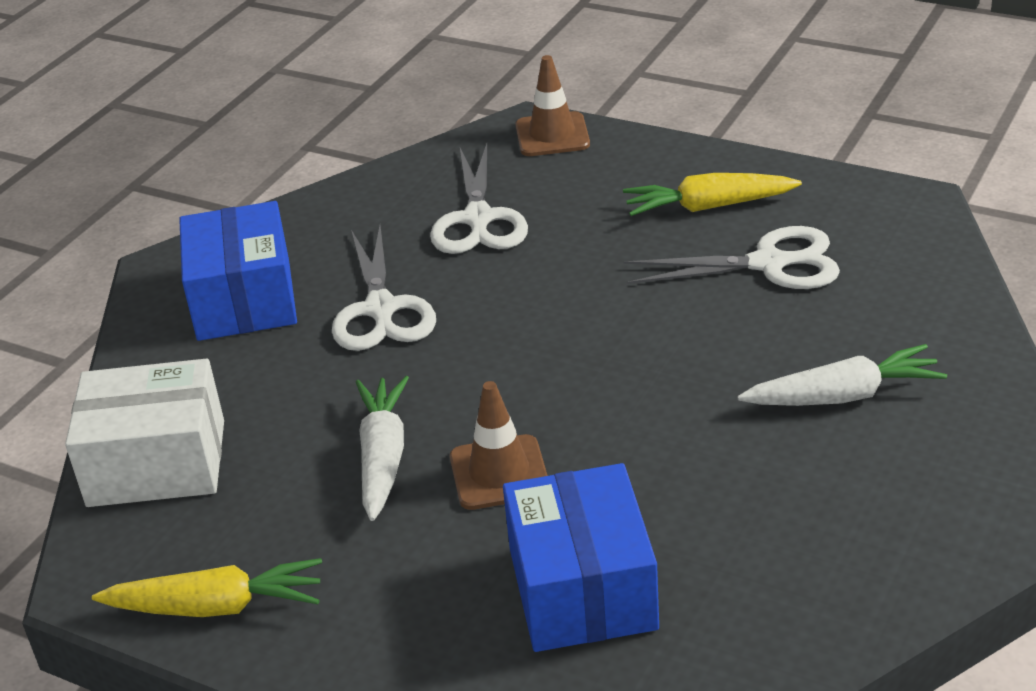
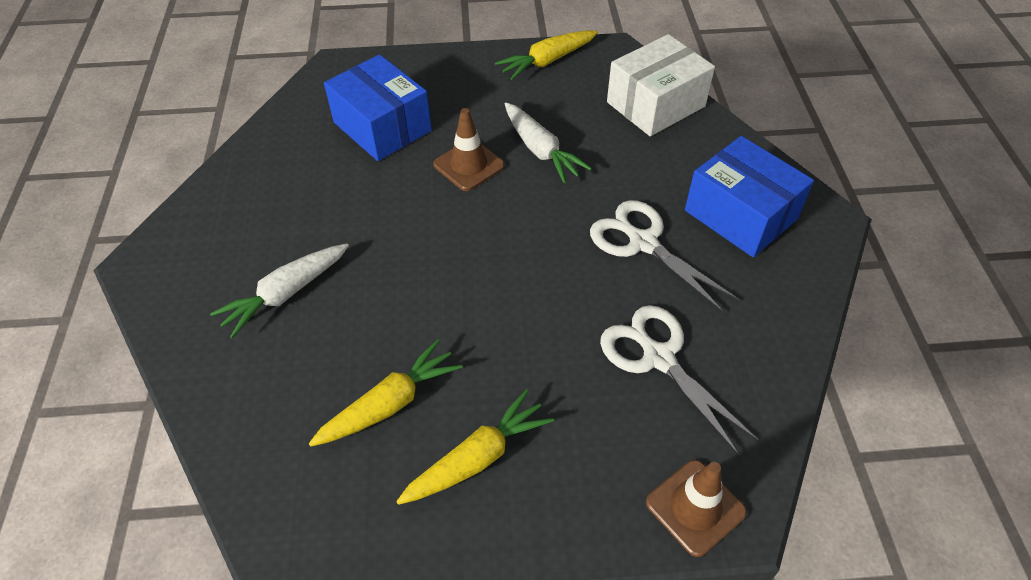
camera: 145 degrees right, 15 degrees up
(768, 264) = (390, 403): white scissors -> yellow carrot

